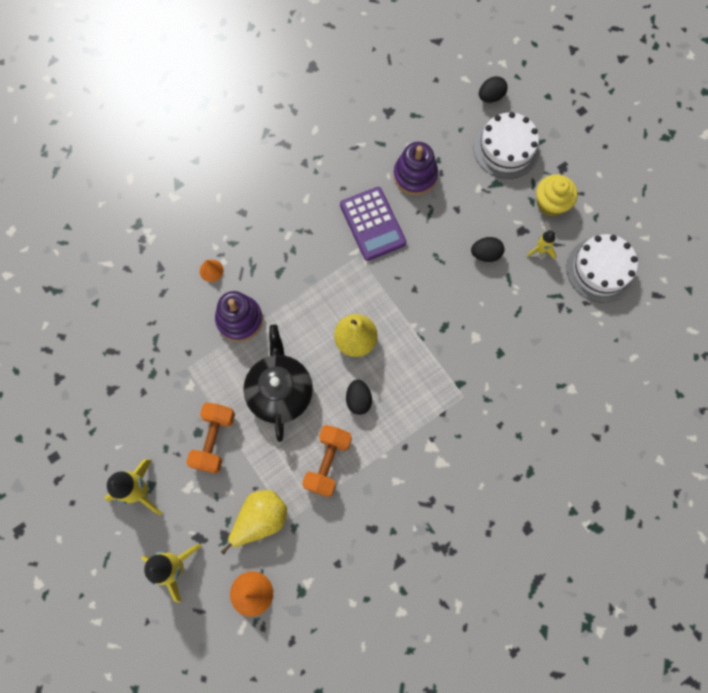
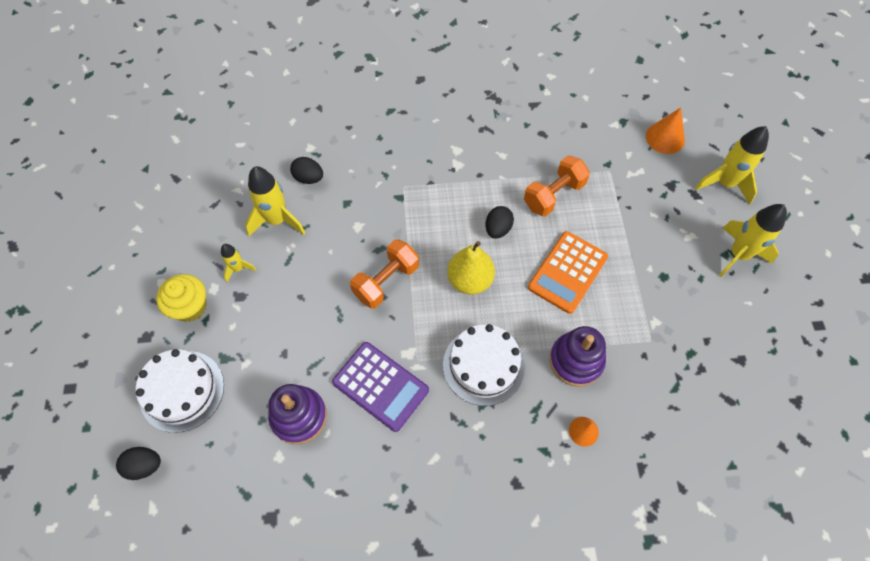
camera: 150 degrees left, 10 degrees down
(214, 440) = (650, 262): orange dumbbell -> orange dumbbell (386, 281)
(260, 519) = (634, 182): yellow pear -> none
(280, 391) = (567, 272): black teapot -> orange calculator
(372, 224) = (380, 386): purple calculator -> purple calculator turned 120 degrees clockwise
(485, 254) = (291, 293): black egg -> black egg (309, 178)
(543, 305) = (277, 220): none -> yellow rocket
(601, 269) = (201, 223): white cake -> white cake (483, 365)

